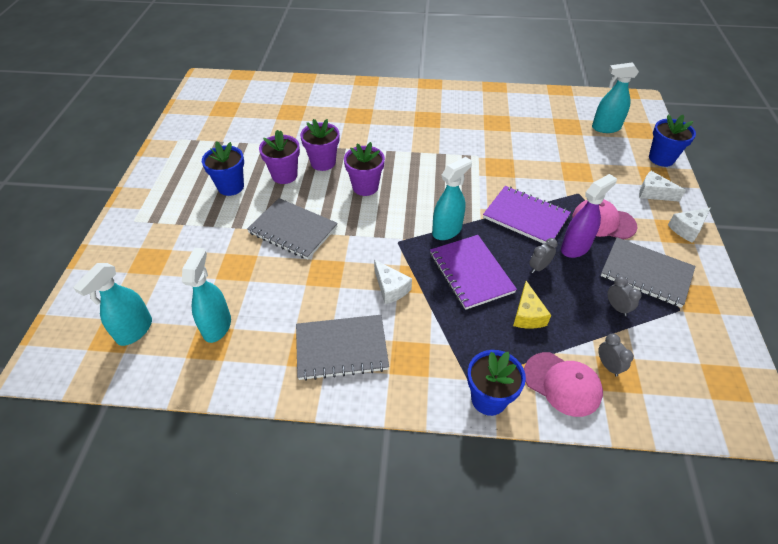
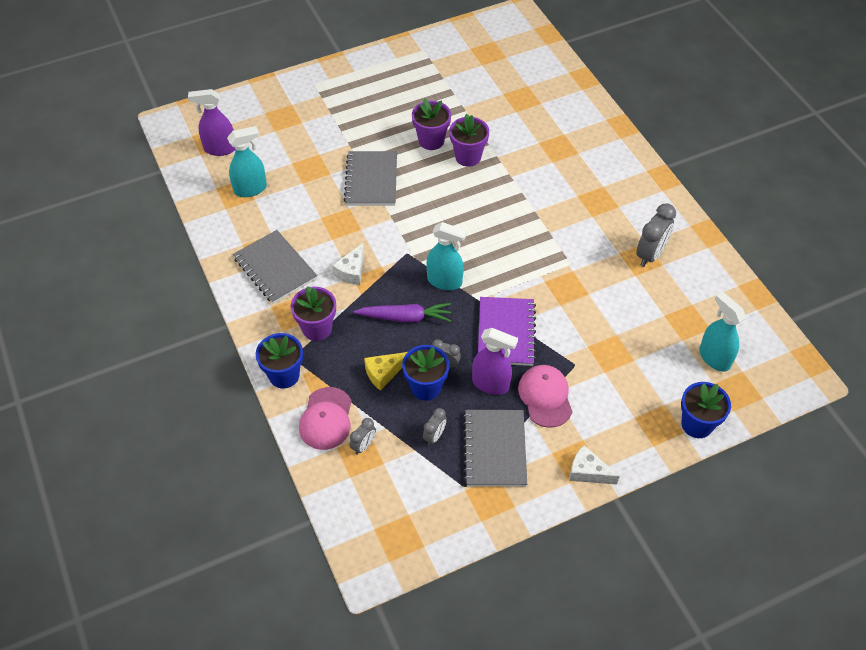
camera: 60 degrees right, 5 degrees up
(134, 331) = (220, 149): turquoise spray bottle -> purple spray bottle
(231, 187) = (391, 115): blue flower pot -> blue flower pot (426, 387)
(365, 187) = (458, 201): purple flower pot -> purple flower pot (317, 328)
(471, 273) = (405, 317): purple notebook -> purple carrot
(496, 117) = (650, 255): none -> grey clock
(653, 193) = (626, 430): white cheese -> none

